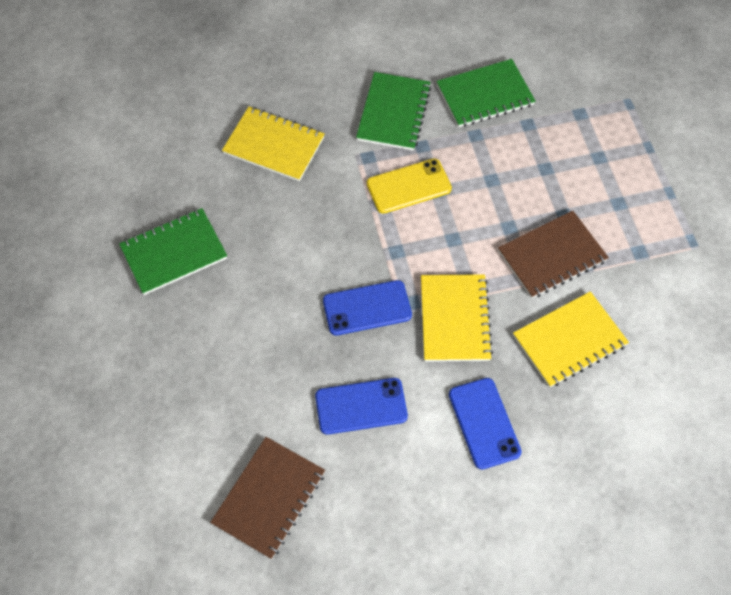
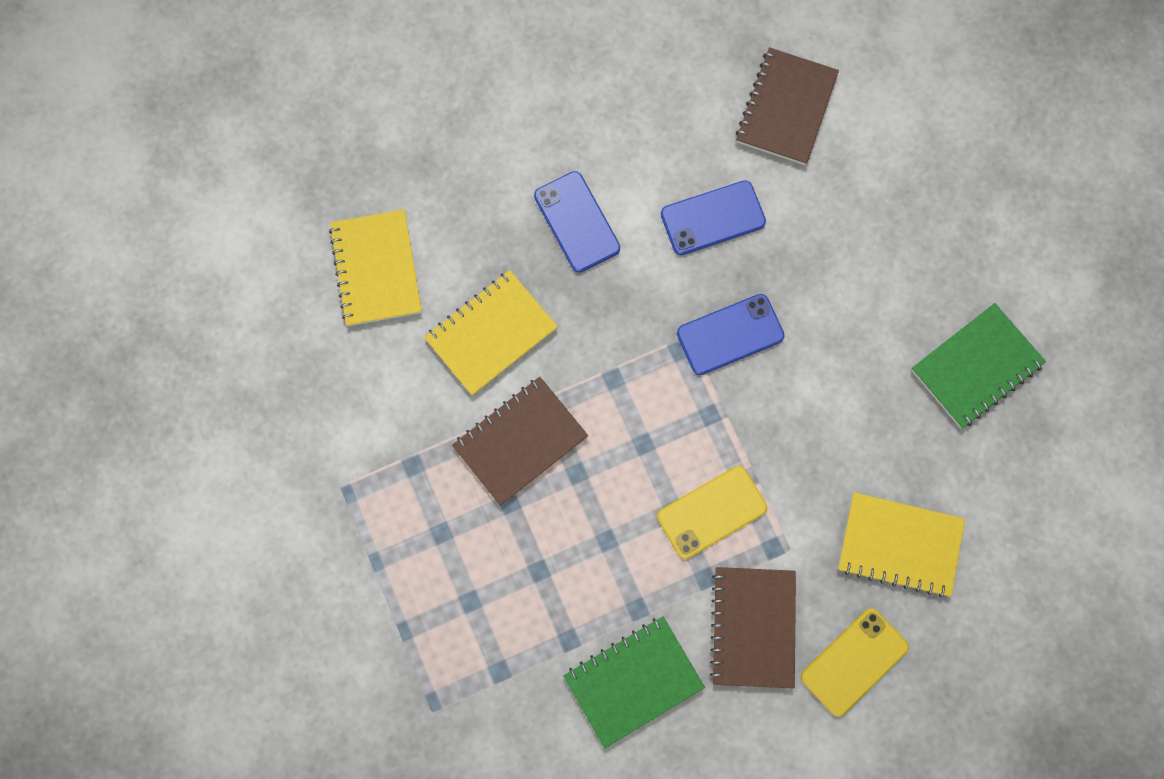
camera: 170 degrees right, 15 degrees up
(327, 84) = (854, 662): none -> yellow phone
(393, 113) = (753, 627): green notebook -> brown notebook
(454, 319) = (626, 338): yellow notebook -> yellow notebook (376, 269)

